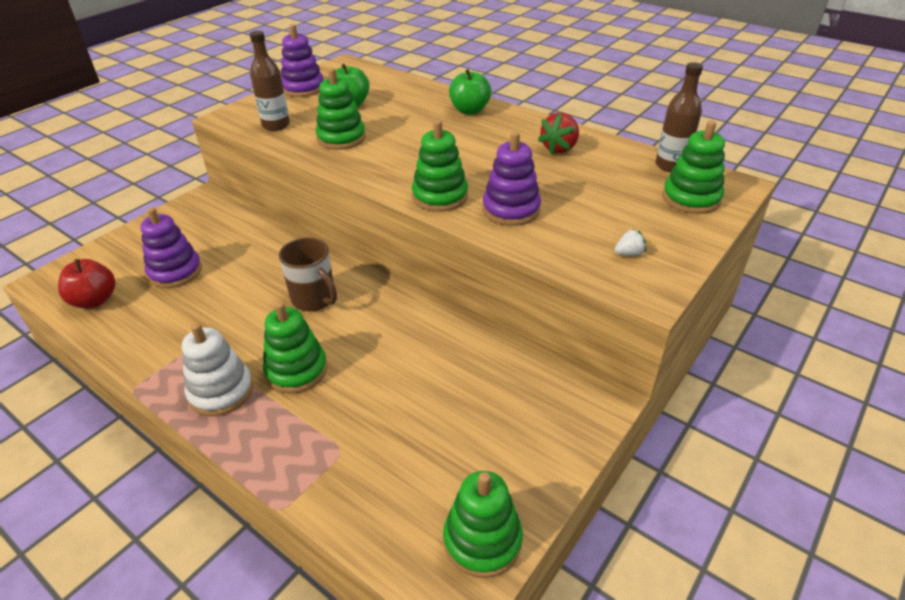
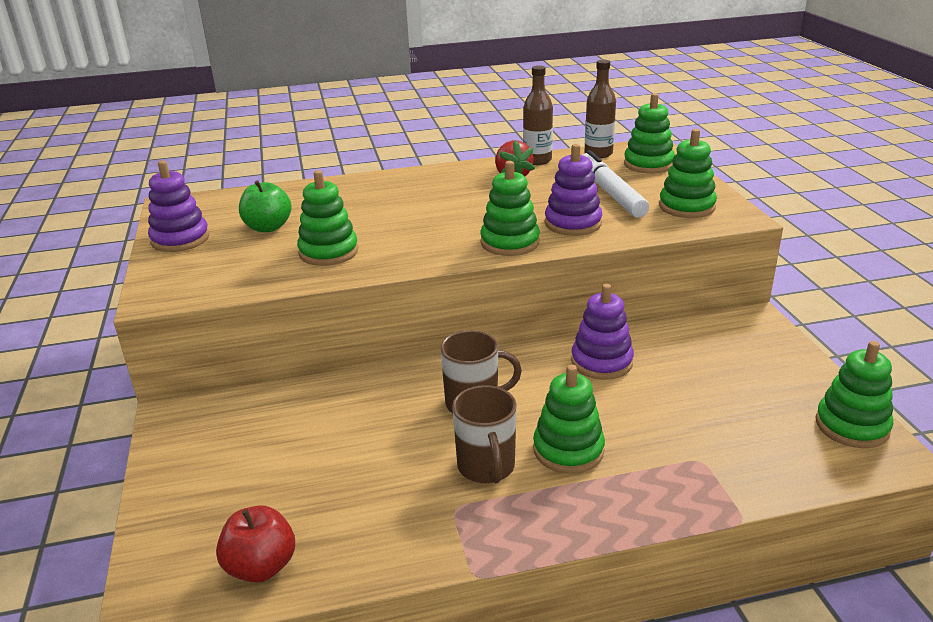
camera: 50 degrees left, 10 degrees down
(175, 272) = (295, 482): purple stacking toy -> purple stacking toy (601, 362)
(221, 391) = (549, 509): white stacking toy -> none
(246, 340) = (486, 467): none -> brown mug
(276, 125) = (234, 276): brown bottle -> brown bottle (537, 160)
(469, 110) = (388, 184): green apple -> none
(597, 203) = (610, 193): none -> white marker
(629, 253) = (686, 207): white strawberry -> green stacking toy

